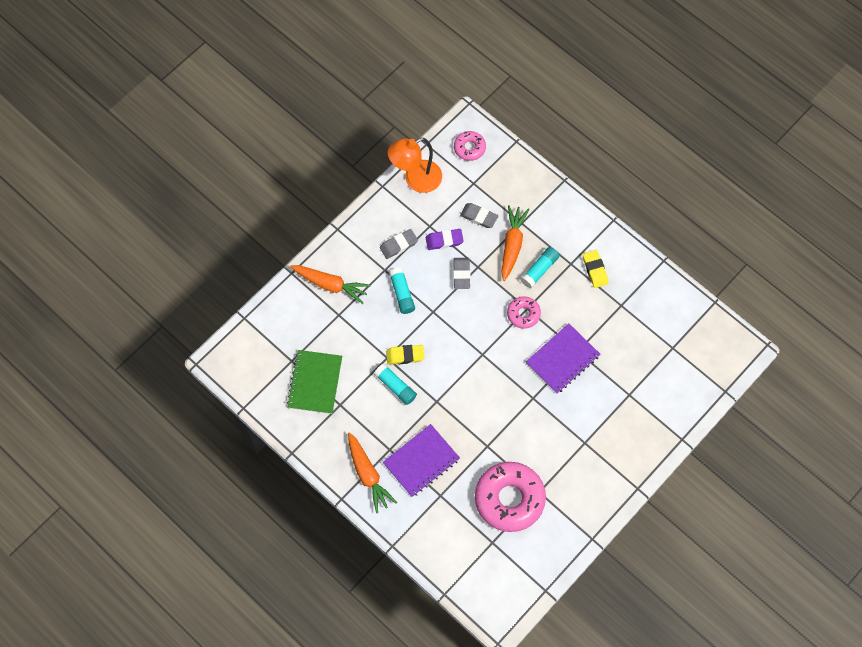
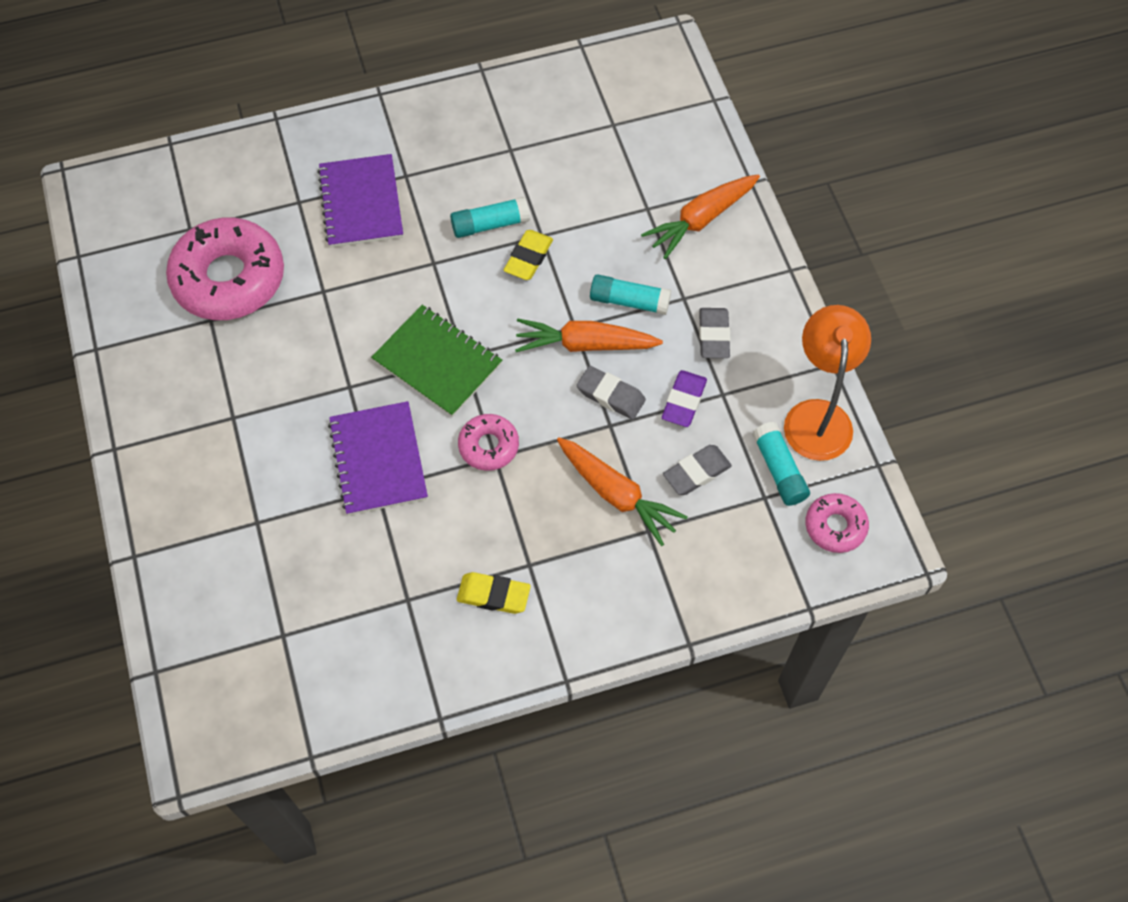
camera: 120 degrees right, 5 degrees down
(315, 382) = (562, 136): green notebook -> green notebook (437, 362)
(368, 475) = (388, 135): orange carrot -> orange carrot (585, 344)
(539, 270) = (547, 511): turquoise glue stick -> turquoise glue stick (779, 470)

